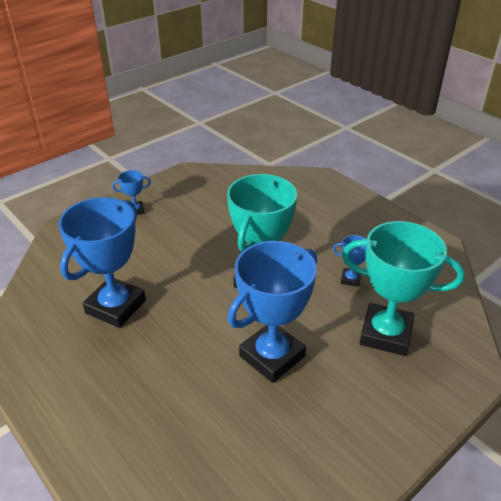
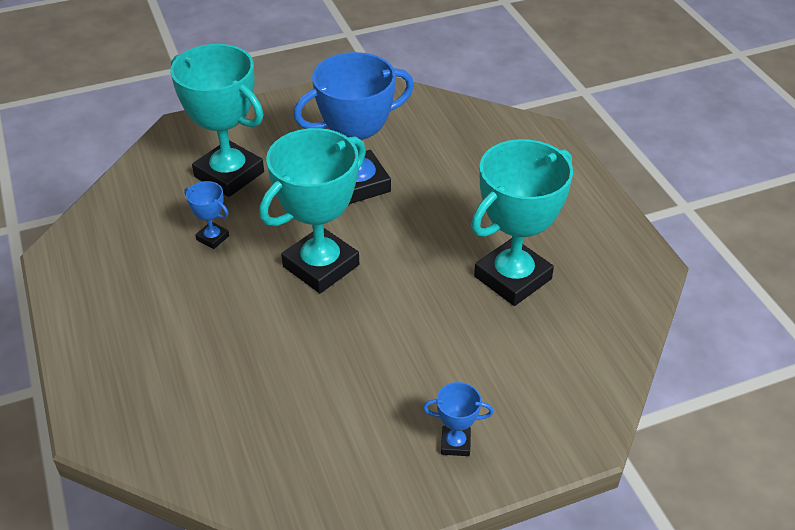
camera: 160 degrees left, 5 degrees up
(115, 306) = (512, 278): blue trophy -> turquoise trophy

